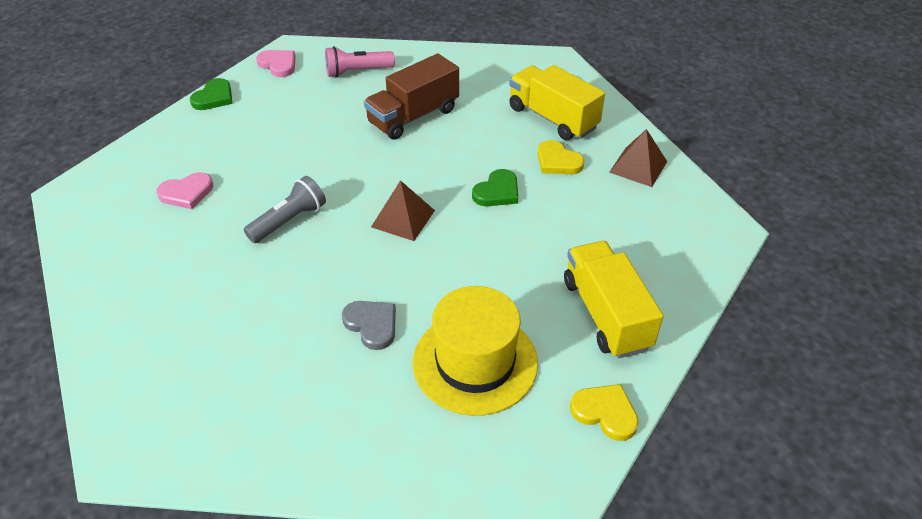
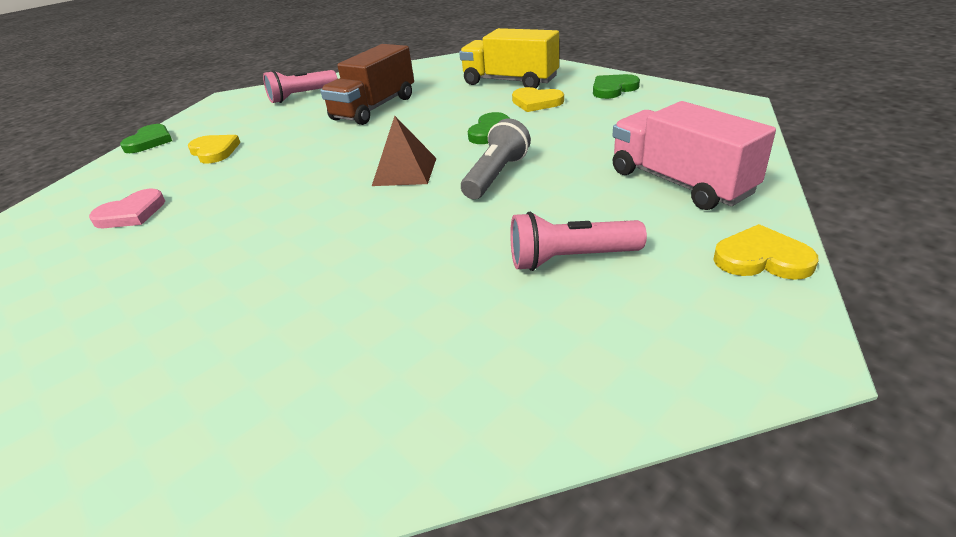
camera: 15 degrees left, 10 degrees down
(263, 132) = (214, 151): none -> yellow heart
(278, 65) = (216, 108): pink heart -> none
(289, 221) = (271, 204): grey flashlight -> grey flashlight (496, 175)
(372, 325) = (419, 262): grey heart -> none
(475, 362) = (570, 259): yellow hat -> pink flashlight
(606, 314) = (679, 182): yellow truck -> pink truck
(638, 166) = (613, 89): brown pyramid -> green heart

